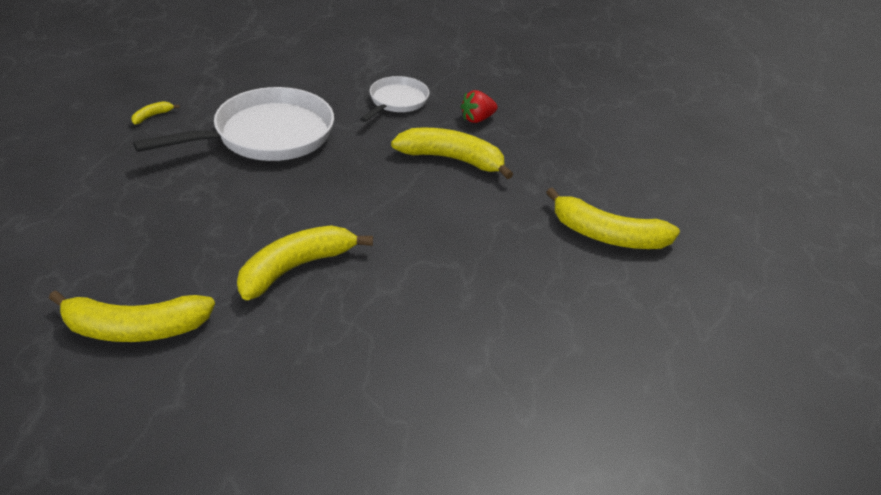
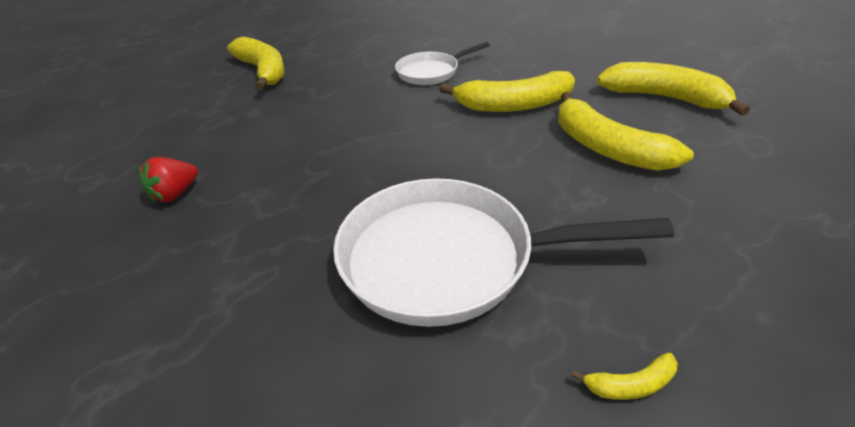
camera: 140 degrees left, 0 degrees up
(396, 101) = (217, 259): white pan -> white pan (431, 72)
(452, 159) = (276, 155): yellow banana -> yellow banana (606, 147)
(477, 119) = (175, 194): red strawberry -> red strawberry turned 120 degrees clockwise

